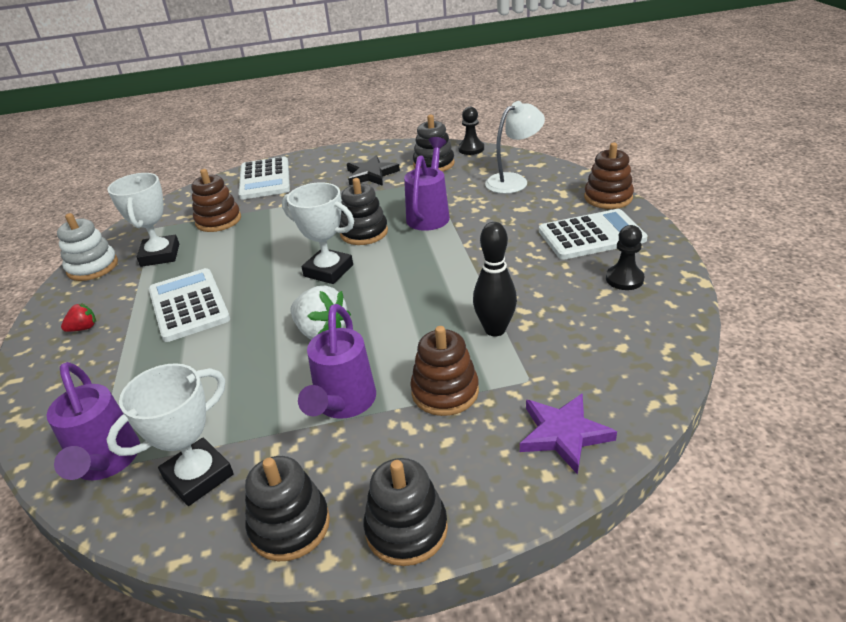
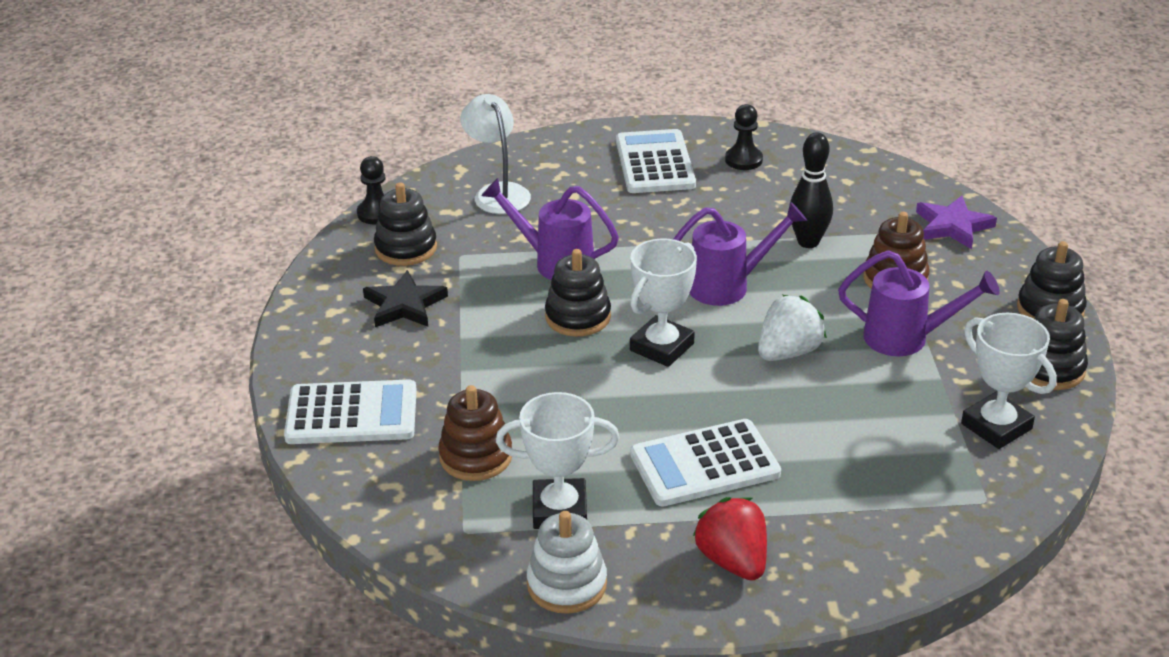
camera: 85 degrees left, 0 degrees up
(83, 328) = (733, 561): red strawberry -> red strawberry, size x1.90
(106, 463) = (979, 493): purple watering can -> purple watering can (729, 286)
(608, 198) = (576, 139): brown stacking toy -> none

